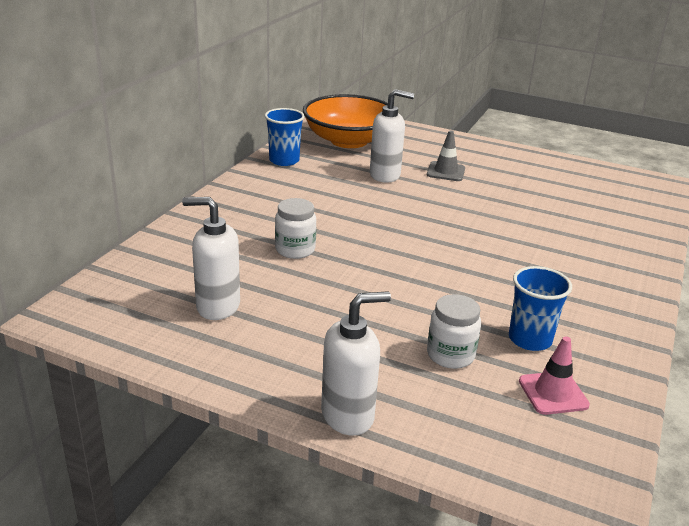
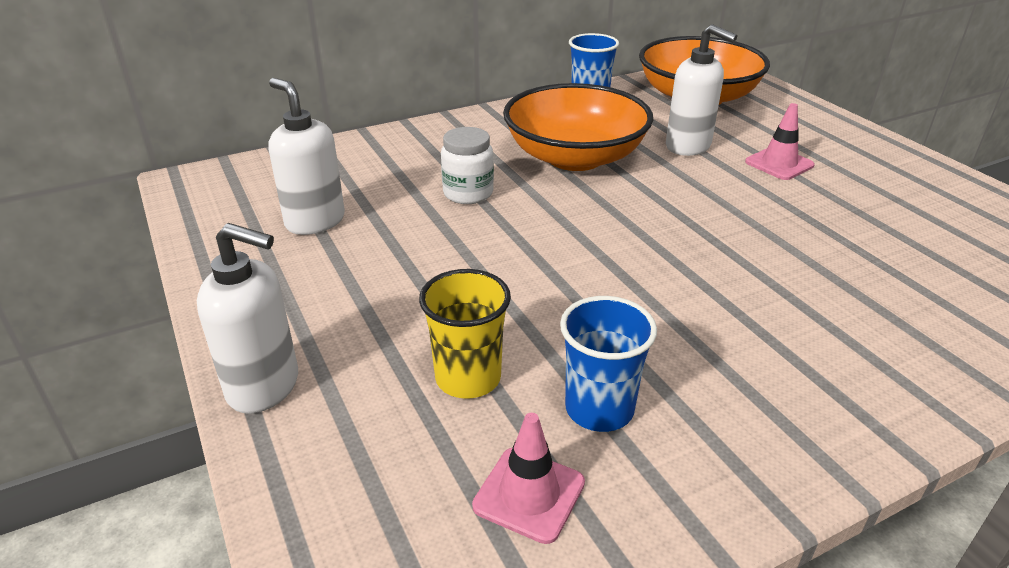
camera: 40 degrees right, 5 degrees up
(328, 203) = (575, 157): none -> orange bowl
(446, 172) = (779, 164): grey traffic cone -> pink traffic cone
(450, 355) = (468, 378): white jar -> yellow cup

